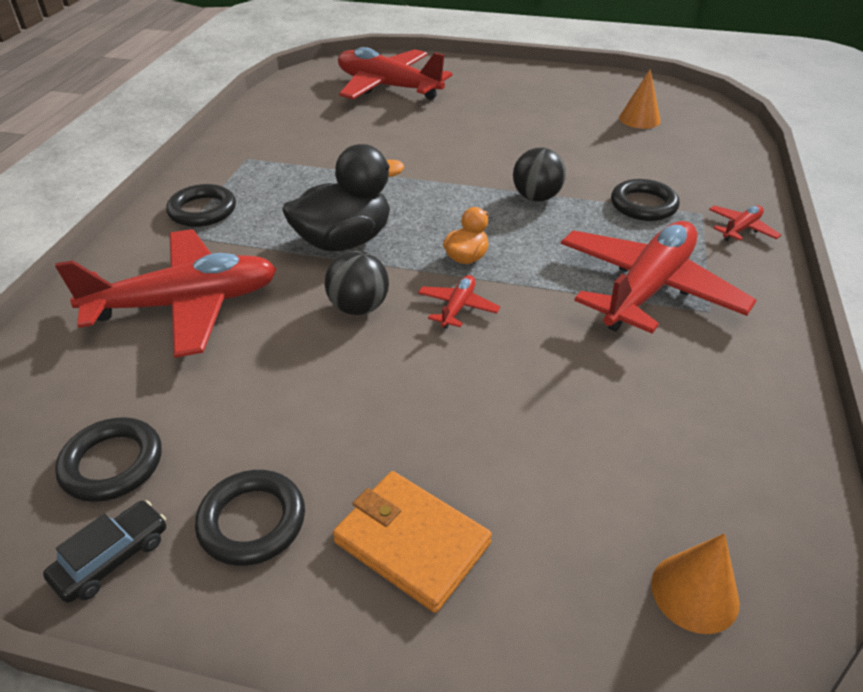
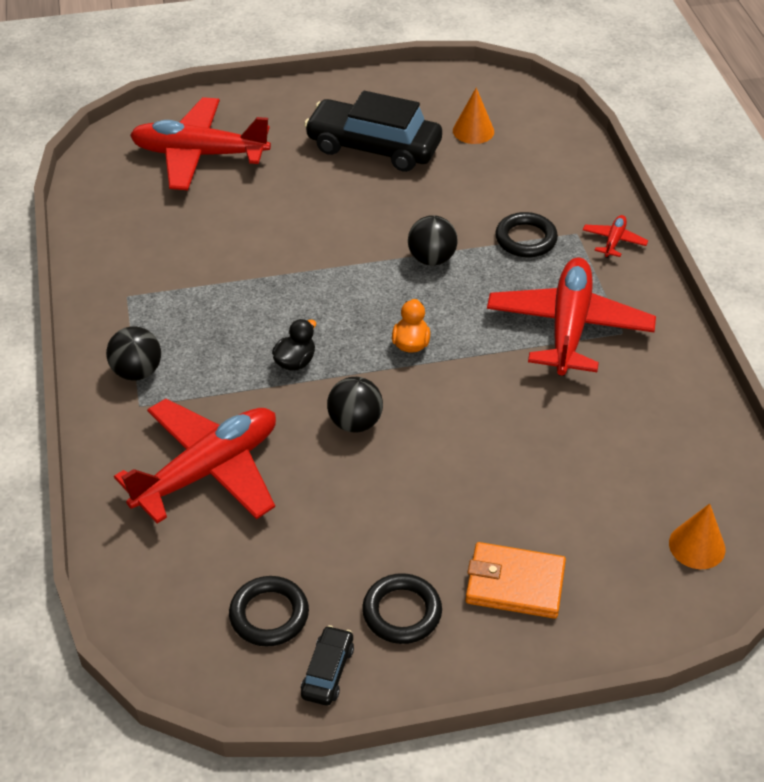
camera: 25 degrees left, 5 degrees up
(202, 210) = (137, 371): black ring -> black ball
(344, 241) = (295, 362): black duck -> black duck, size x0.50
(457, 307) = (434, 395): red plane -> none
(539, 111) = (374, 147): none -> black car

